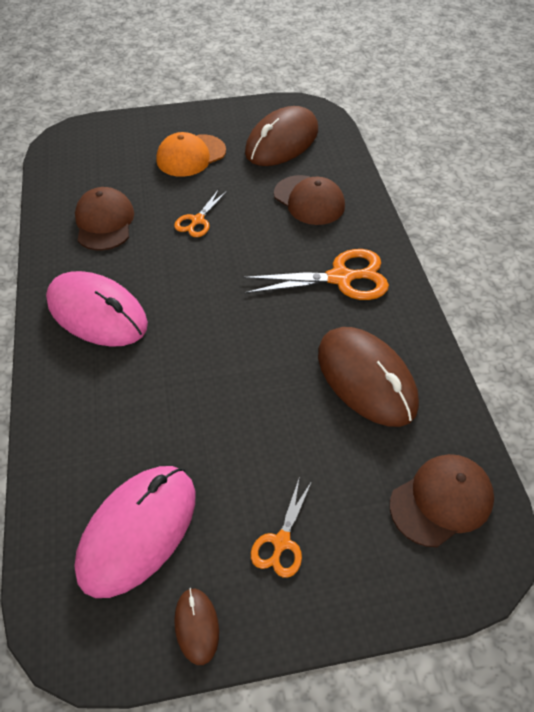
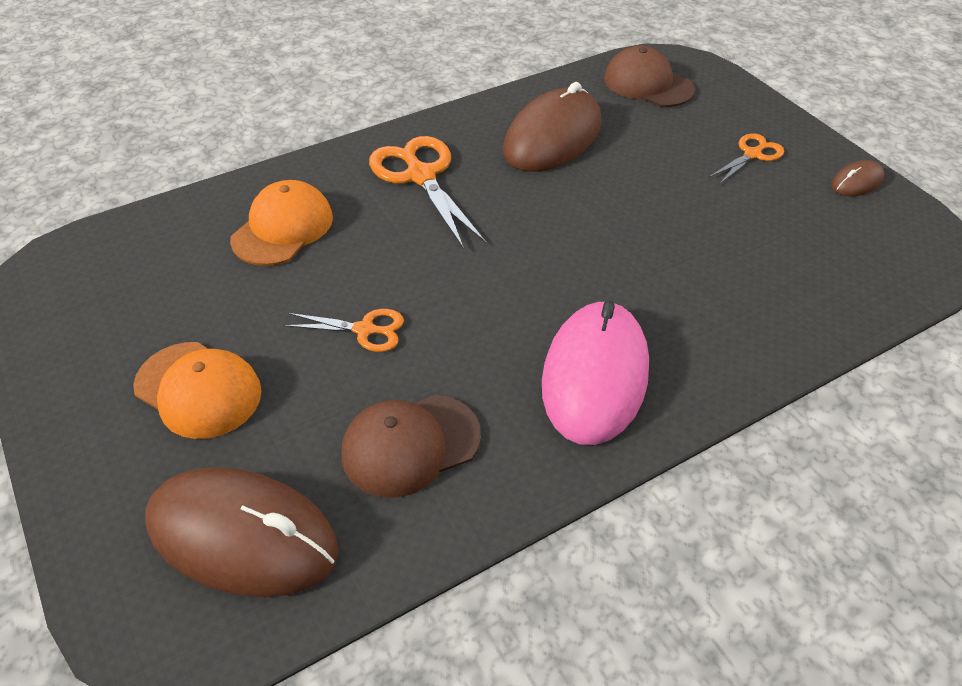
camera: 110 degrees left, 5 degrees down
(138, 530) = (820, 239): pink mouse -> none
(281, 542) = (752, 154): orange scissors -> orange scissors turned 45 degrees counterclockwise
(282, 142) = (140, 286): brown mouse -> brown mouse (242, 535)
(309, 200) = (283, 228): brown cap -> orange cap

